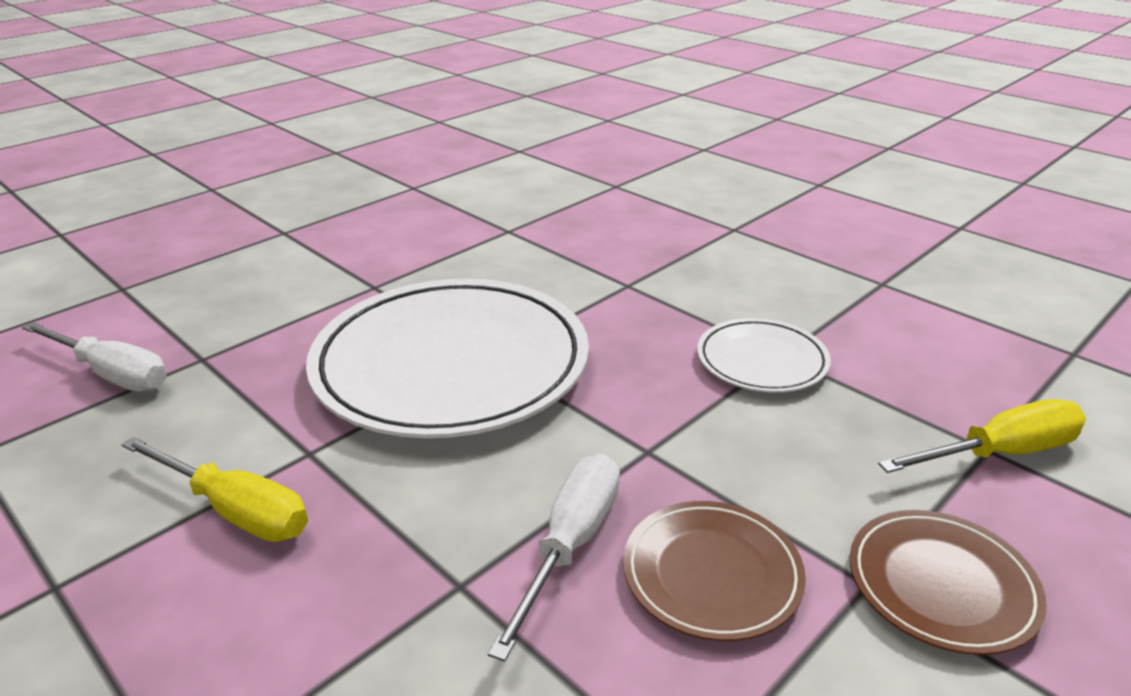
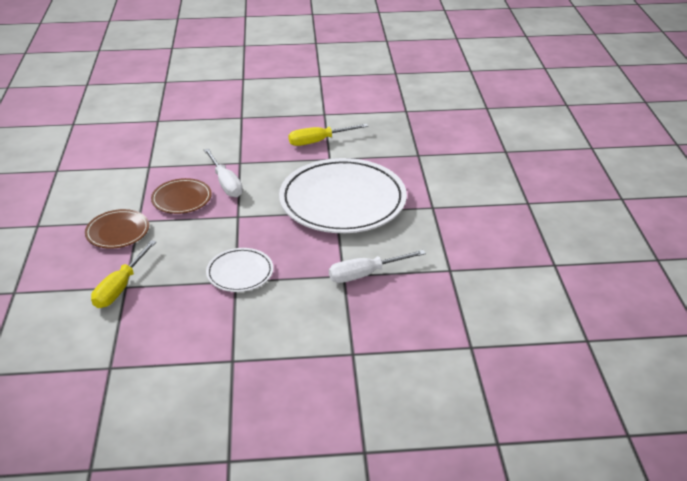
camera: 130 degrees right, 5 degrees up
(112, 374) = (428, 137): white screwdriver -> white screwdriver (365, 274)

